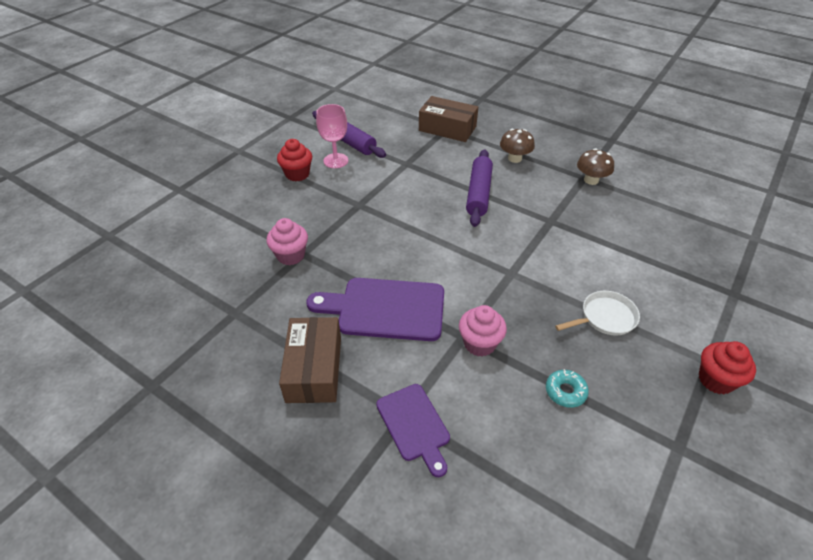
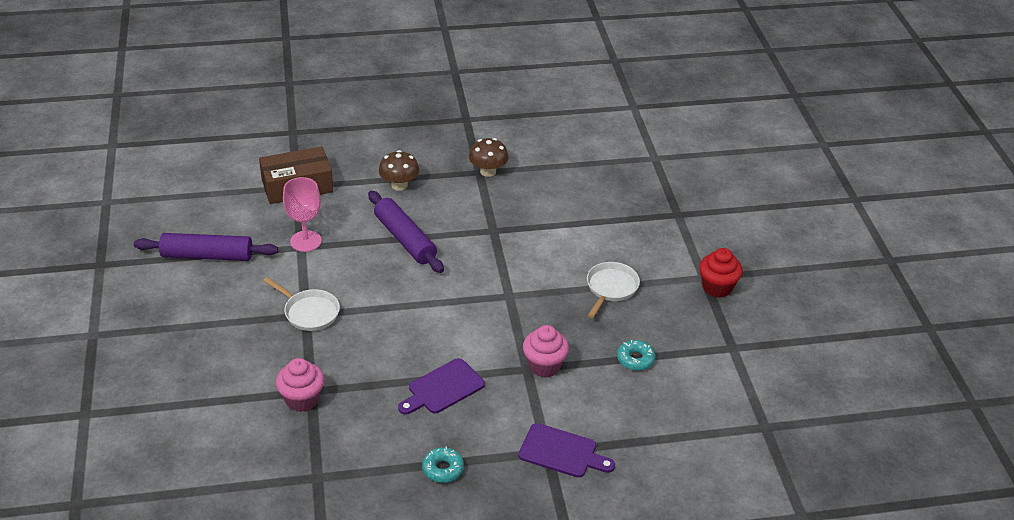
camera: 45 degrees left, 5 degrees down
(297, 174) = (200, 321): red cupcake -> none
(314, 369) = (443, 469): brown box -> turquoise donut
(336, 161) = (222, 284): pink goblet -> pink goblet (305, 241)
(363, 204) = (309, 312): none -> white pan
(385, 309) = (443, 388): purple cutting board -> purple cutting board, size x0.61

